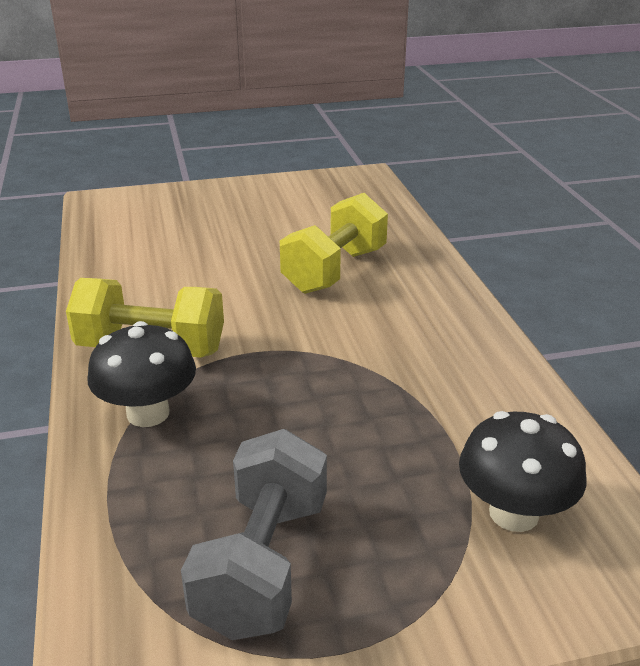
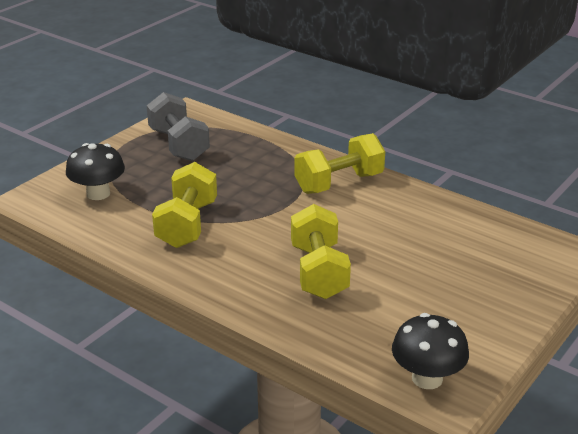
camera: 140 degrees right, 0 degrees up
(148, 413) = (291, 162): black mushroom -> black mushroom (427, 378)
(417, 384) = (187, 224): none -> yellow dumbbell

